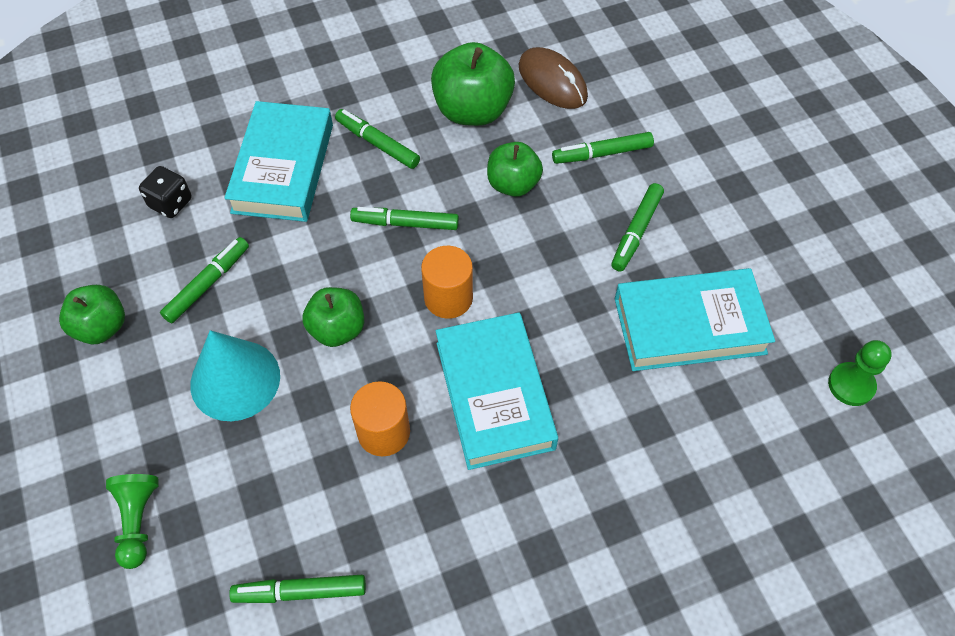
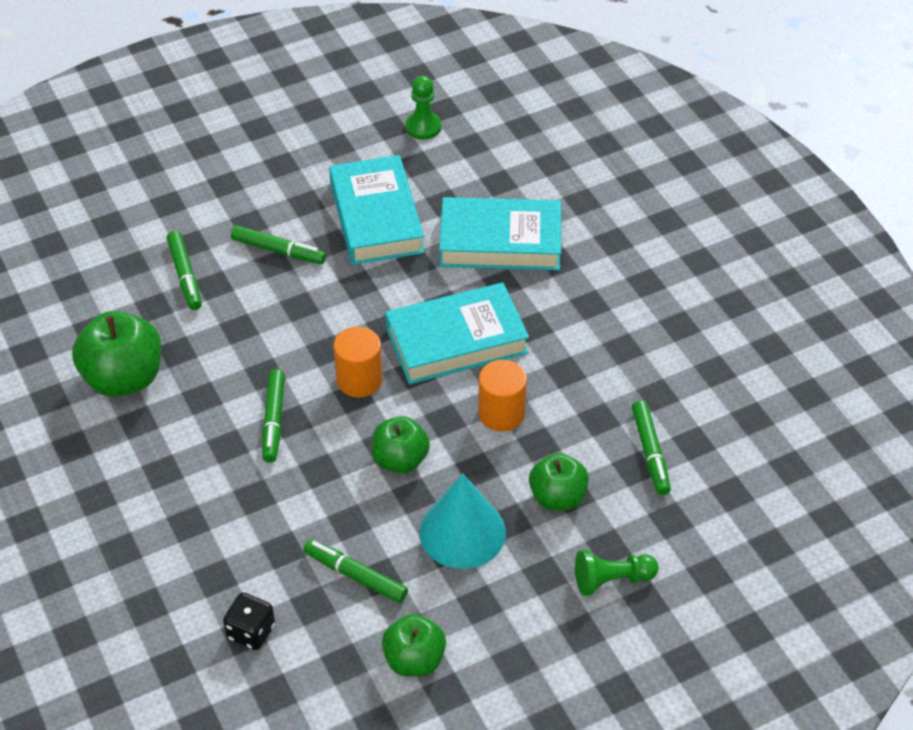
camera: 95 degrees left, 10 degrees down
(283, 168) = (201, 534): turquoise book -> turquoise book (500, 241)
(378, 144) = (169, 454): green marker -> none
(513, 184) = (223, 340): green apple -> green apple (557, 497)
(552, 82) = (86, 316): brown mouse -> none

